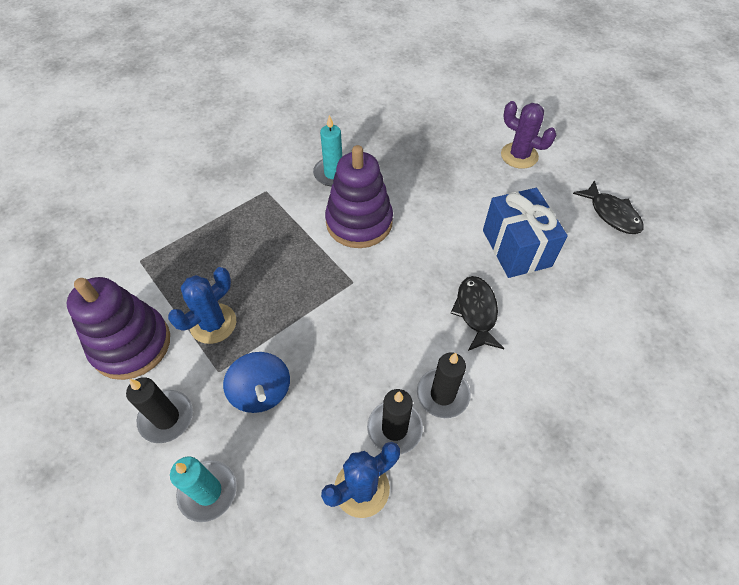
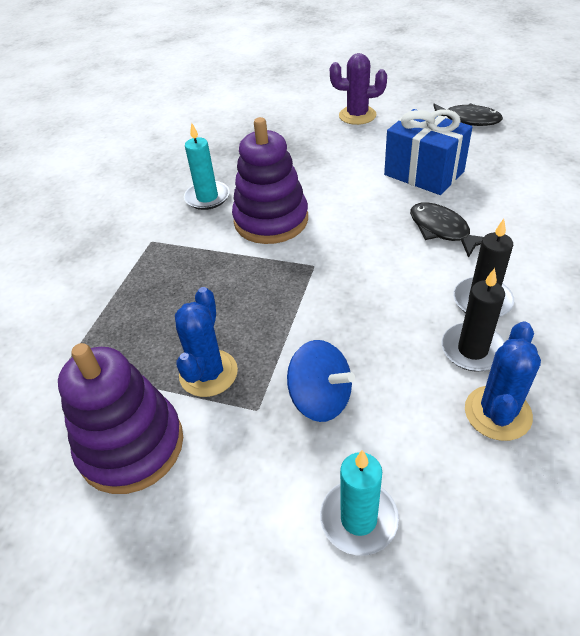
camera: 30 degrees left, 10 degrees down
(166, 417) = (243, 485): black candle -> none

